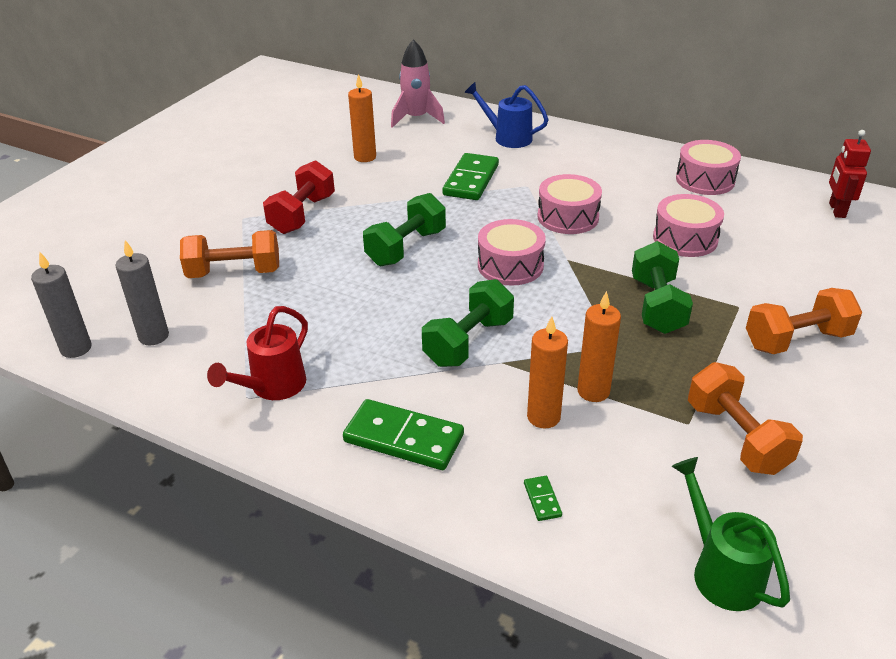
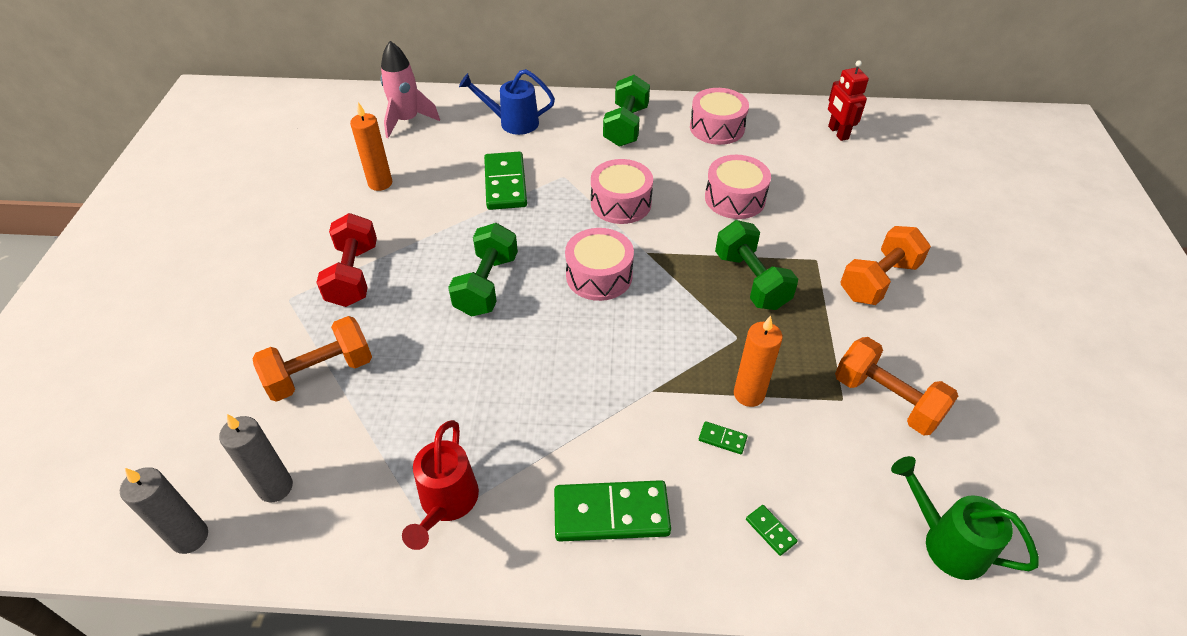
camera: 25 degrees left, 10 degrees up
(468, 342) = (609, 378): green dumbbell -> green dumbbell (626, 126)
(543, 417) = (722, 439): orange candle -> green domino

